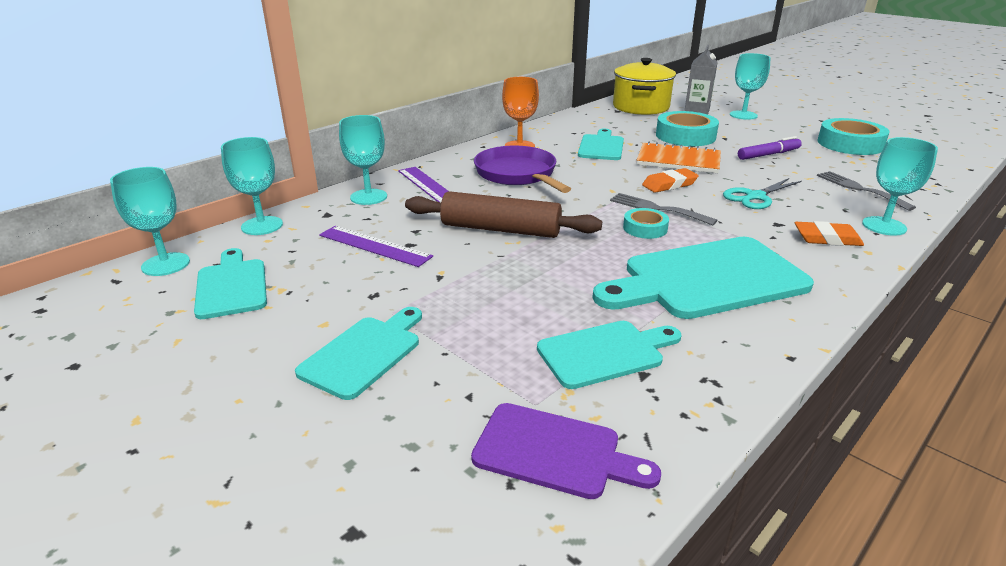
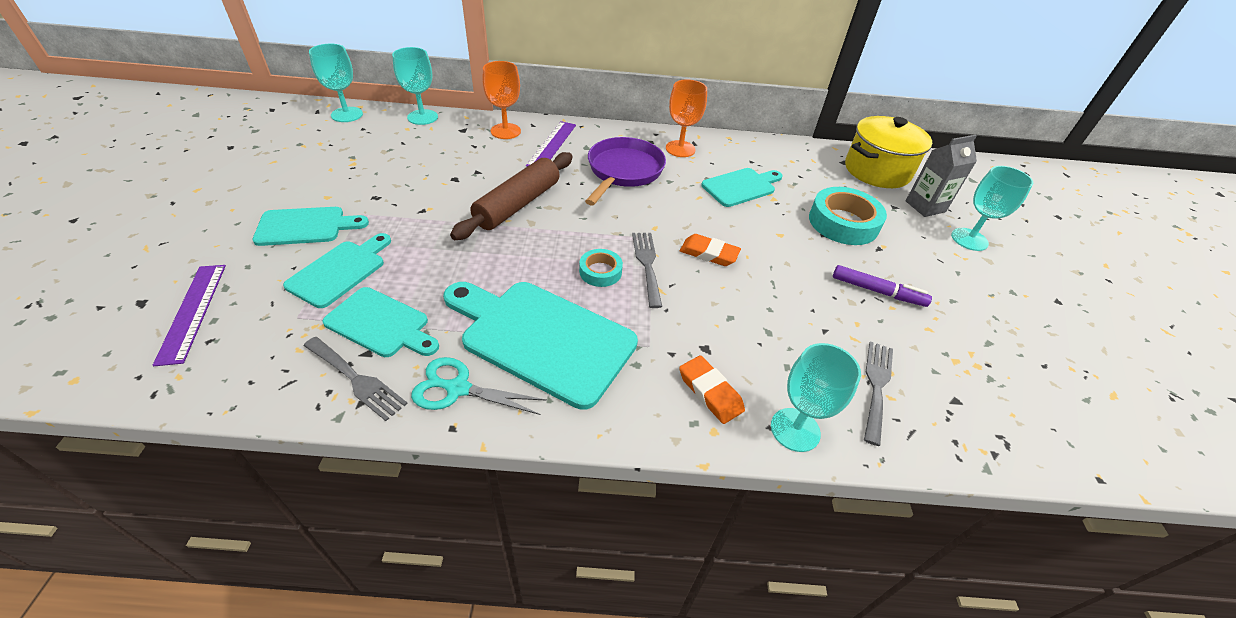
camera: 45 degrees right, 15 degrees up
(231, 286) = (342, 146): turquoise cutting board -> turquoise cutting board (340, 271)
(368, 197) = (505, 131): turquoise goblet -> orange goblet
(374, 246) = (438, 167): purple ruler -> purple ruler (192, 312)
(500, 229) = (518, 204): brown rolling pin -> brown rolling pin turned 60 degrees clockwise
(554, 452) = (249, 346): purple cutting board -> none
(678, 160) = (773, 239): orange notebook -> none
(681, 391) = (357, 380): none -> grey fork
(755, 197) = (751, 315): turquoise scissors -> turquoise scissors (458, 388)
(850, 144) = (1012, 345): turquoise tape -> none

